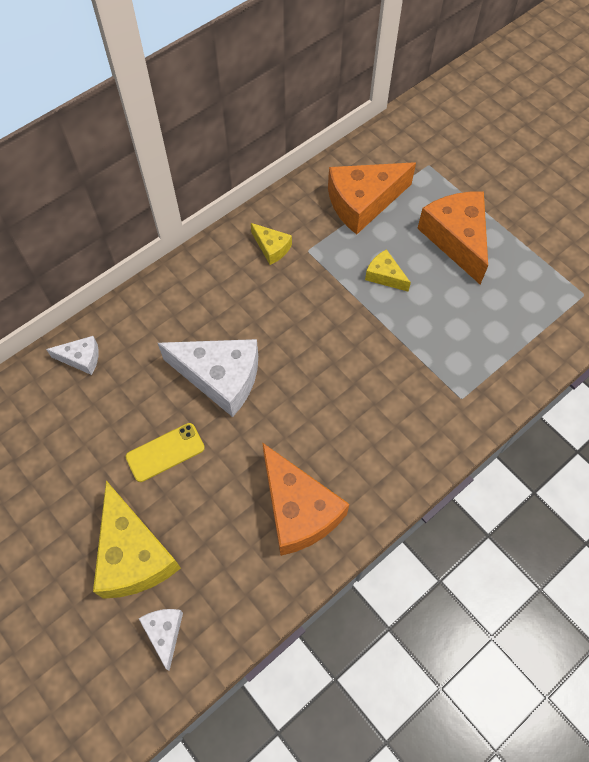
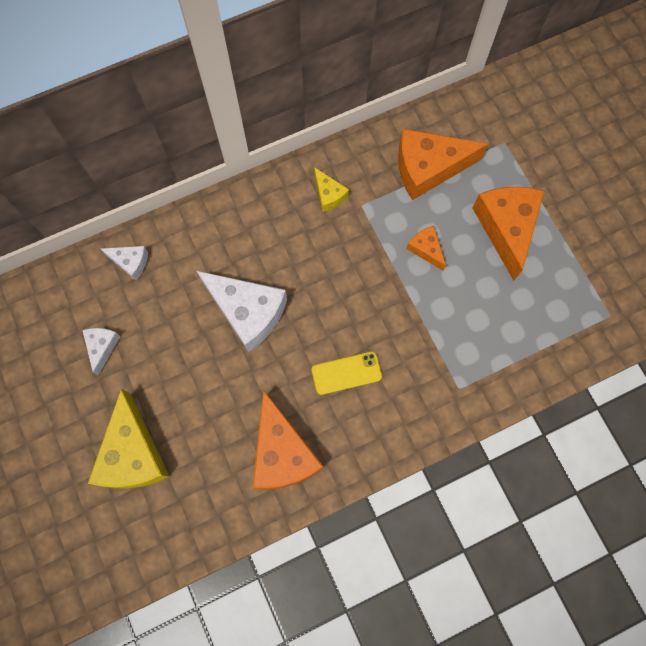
camera: 15 degrees right, 10 degrees up
(164, 632) = (142, 528): white cheese -> white cheese (102, 347)
(165, 452) = (182, 370): yellow phone -> yellow phone (346, 373)
(384, 276) = (426, 249): yellow cheese -> orange cheese

